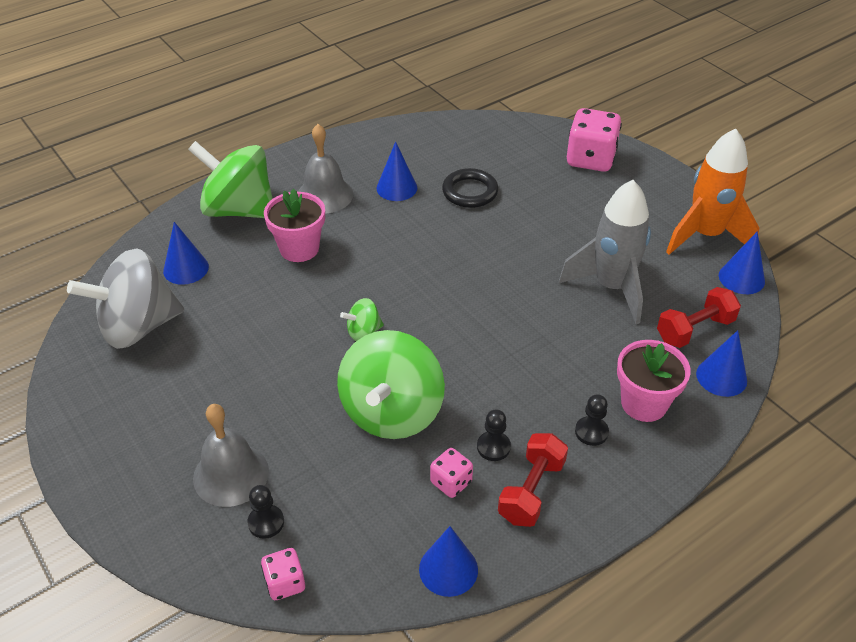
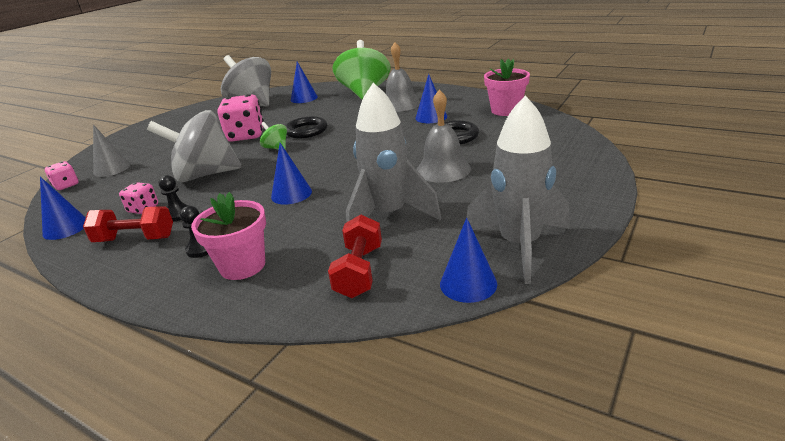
camera: 70 degrees right, 15 degrees down
(231, 474) = (147, 151): grey bell -> grey bell (443, 169)
(266, 522) = (111, 169): black pawn -> grey cone
(299, 248) = (342, 113): pink flower pot -> pink flower pot (506, 110)
(330, 294) = (306, 131): none -> black ring
(392, 412) = (205, 175): green spinning top -> grey spinning top
(590, 159) = (564, 164): pink dice -> pink dice (246, 135)
(695, 330) = (359, 271): red dumbbell -> red dumbbell turned 60 degrees clockwise
(705, 235) = (519, 245): orange rocket -> grey rocket
(721, 377) = (296, 302): blue cone -> blue cone (291, 194)

